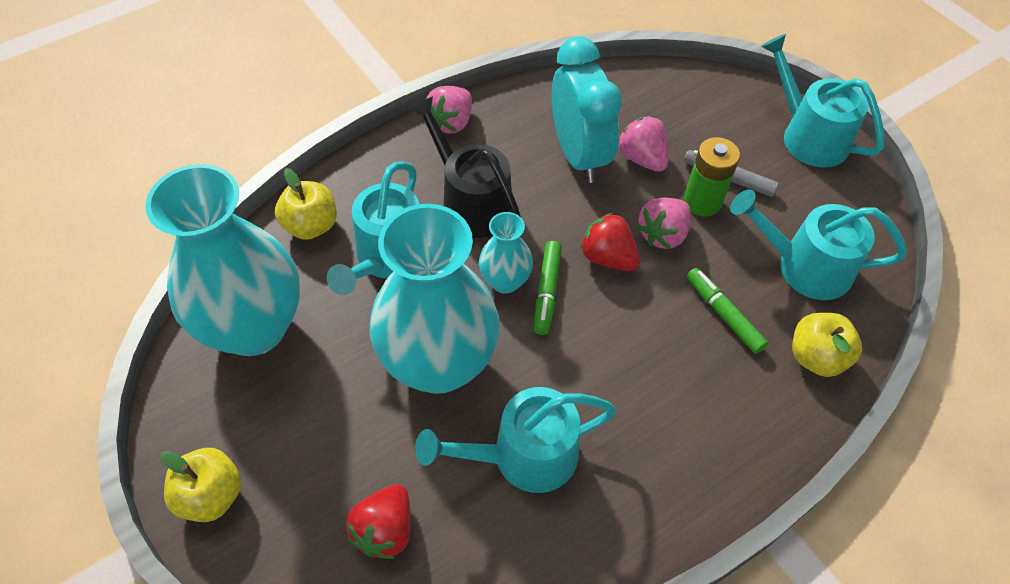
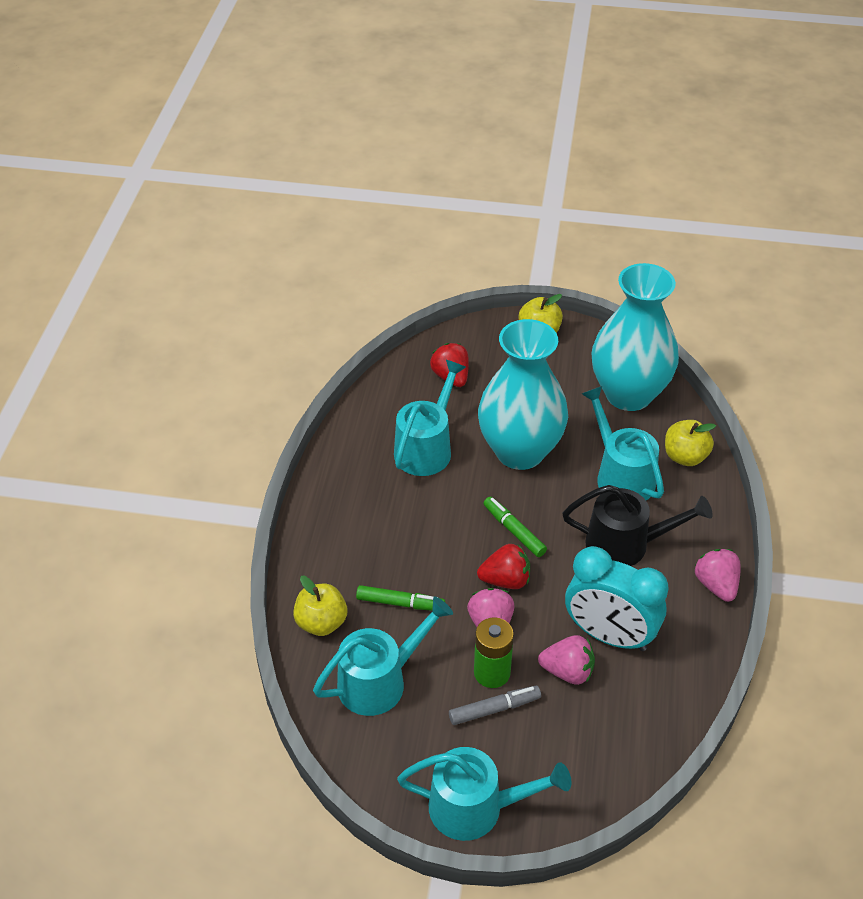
camera: 135 degrees right, 10 degrees down
(505, 281) = (543, 517): turquoise vase -> none

